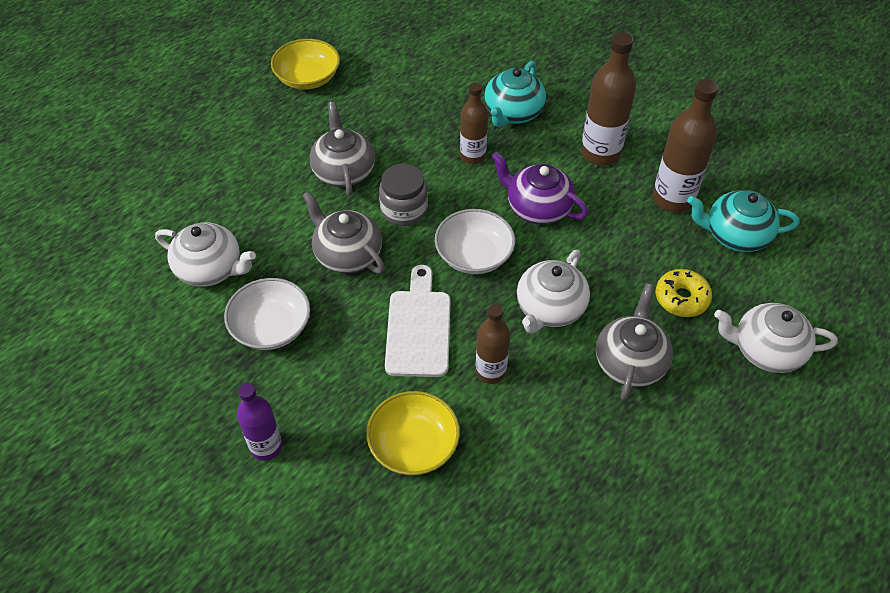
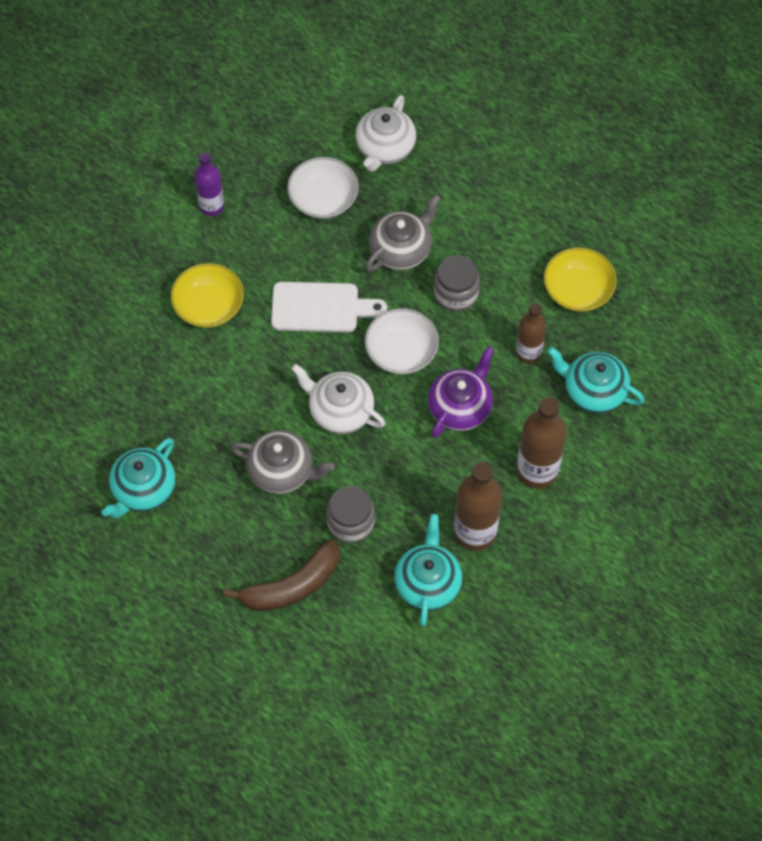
camera: 90 degrees right, 10 degrees up
(308, 78) = (635, 202): yellow bowl -> yellow bowl (578, 290)
(343, 171) = (504, 241): grey teapot -> none
(490, 371) = (275, 362): brown bottle -> none
(676, 510) = (143, 490): none -> turquoise teapot
(681, 298) = (350, 523): yellow donut -> grey jar
(766, 350) = (291, 586): white teapot -> brown banana

